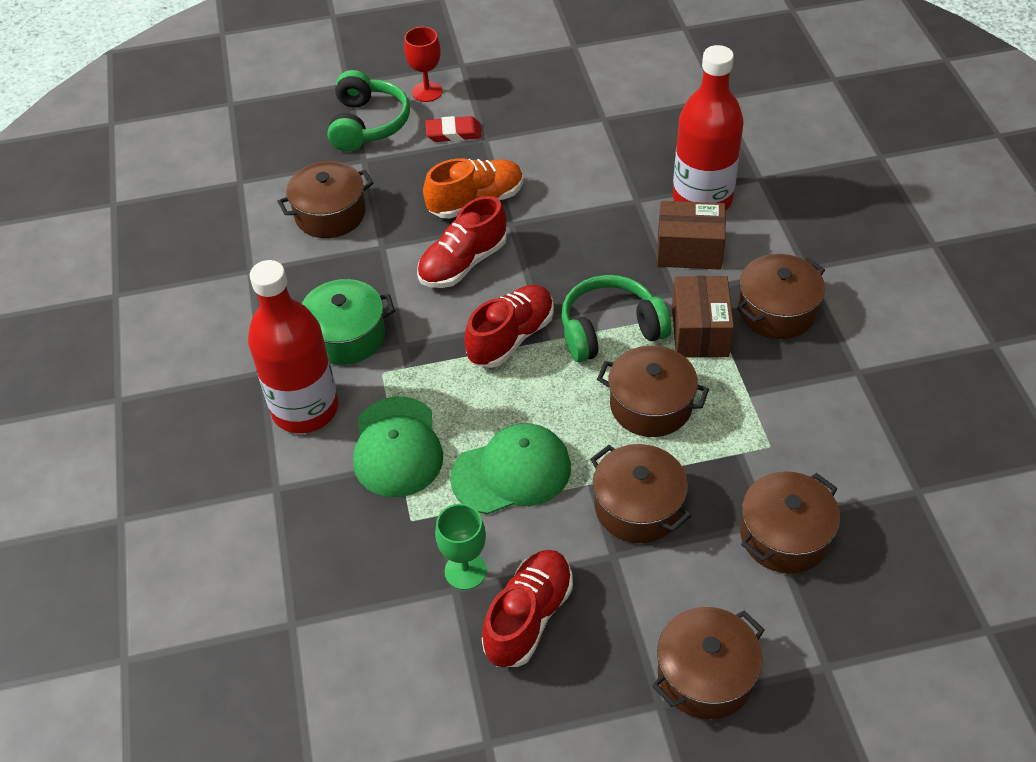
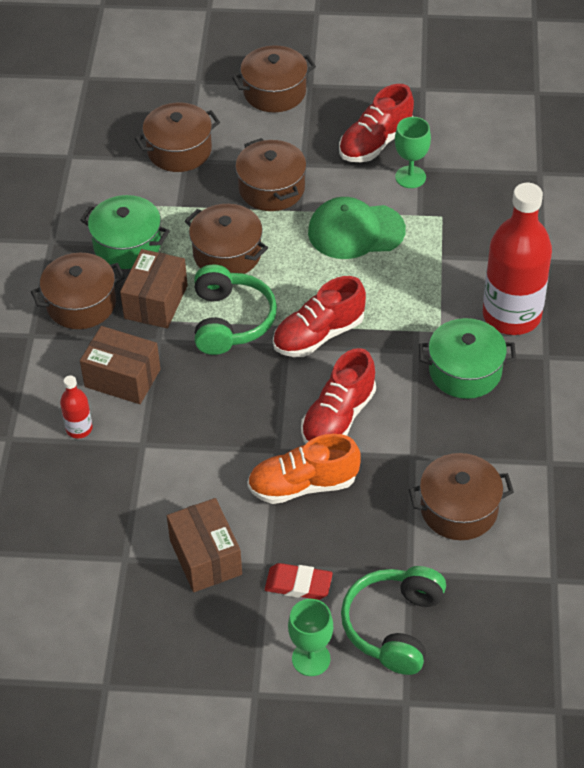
camera: 165 degrees left, 0 degrees up
(397, 447) = (440, 268): green cap -> none
(427, 92) = (311, 659): red goblet -> green goblet
(463, 263) = (338, 417): red shoe -> red shoe turned 150 degrees clockwise
(538, 133) = (205, 557): none -> brown box
(610, 330) = (230, 321): green headphones -> green headphones turned 90 degrees counterclockwise
(702, 199) = (79, 429): red bottle -> red bottle, size x0.43
(770, 388) = (127, 245): none -> green pot

